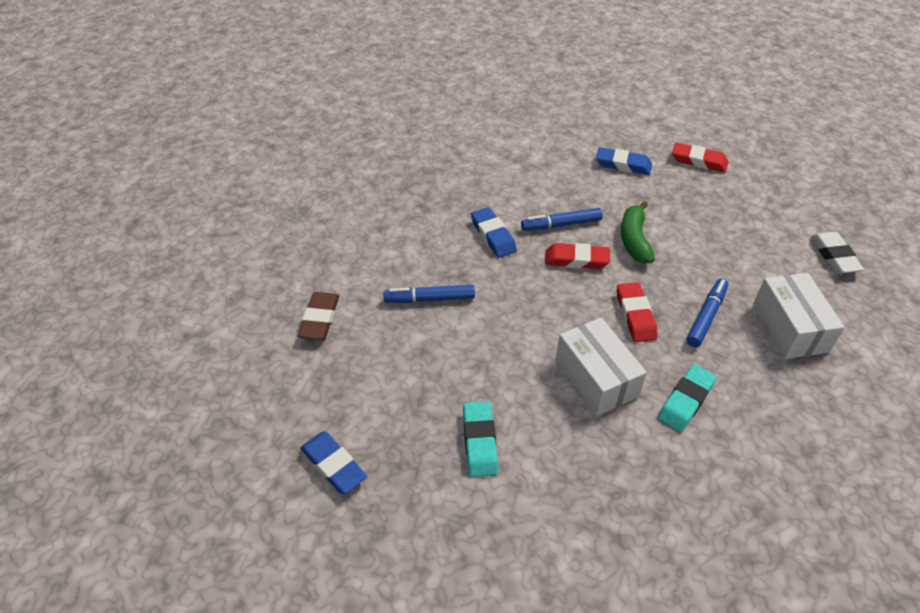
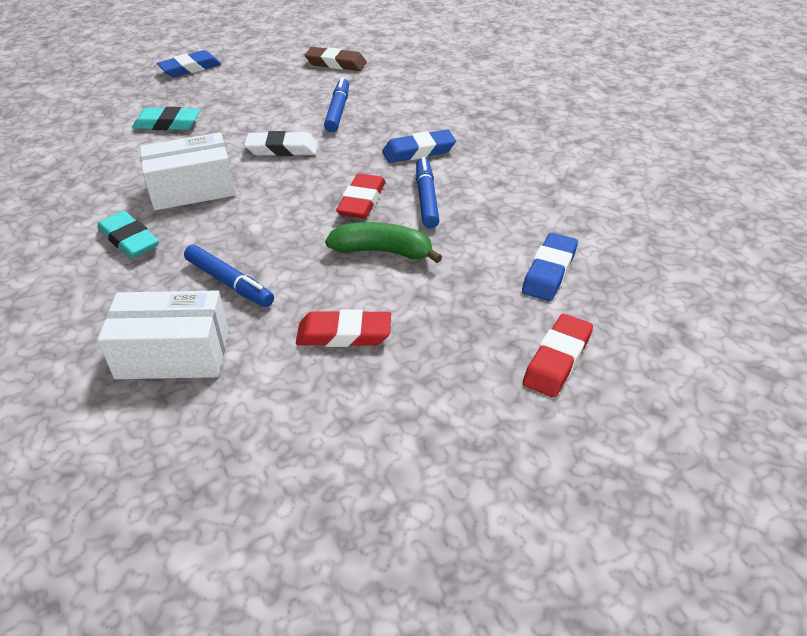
camera: 100 degrees right, 5 degrees down
(635, 315) = (259, 228): red eraser -> red eraser (344, 334)
(834, 256) = (281, 462): white eraser -> white eraser (282, 149)

